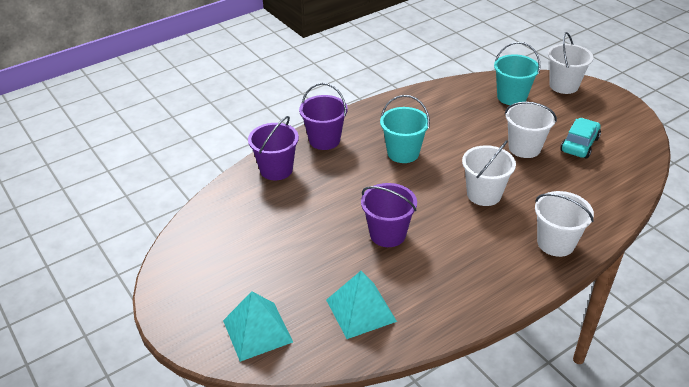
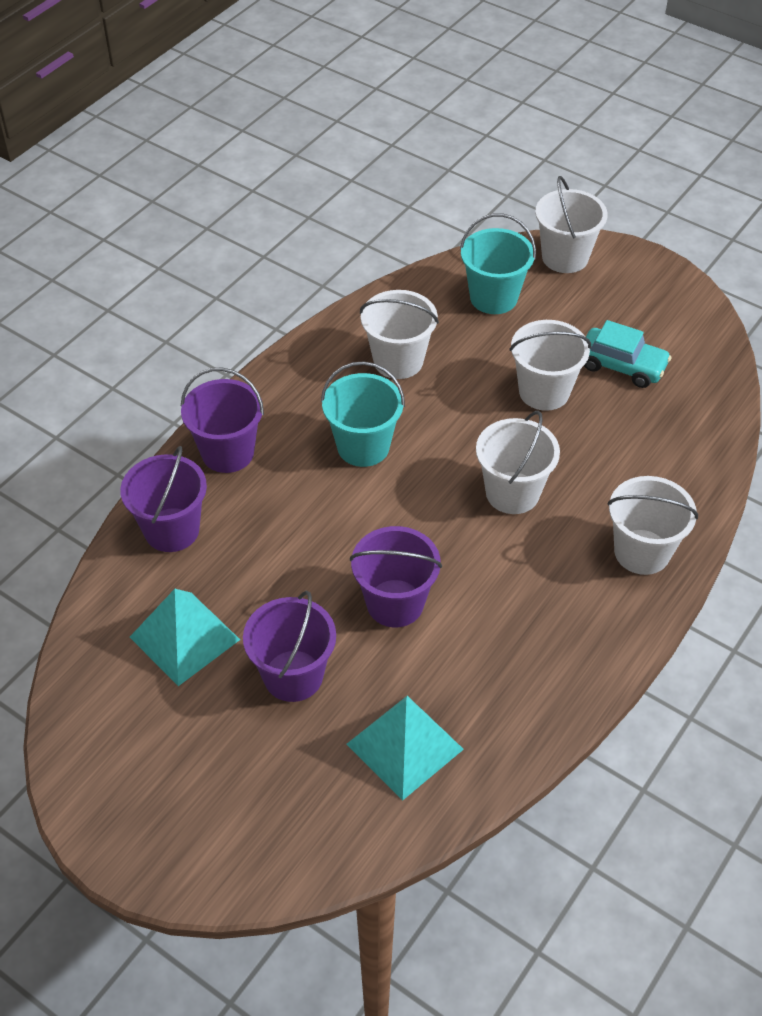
camera: 20 degrees left, 10 degrees up
(257, 331) = (265, 827): turquoise pyramid -> turquoise pyramid (185, 638)
(311, 256) = (293, 676): none -> purple bucket
(441, 116) = (398, 361): none -> white bucket
(579, 144) = (622, 366): turquoise car -> turquoise car turned 105 degrees clockwise

